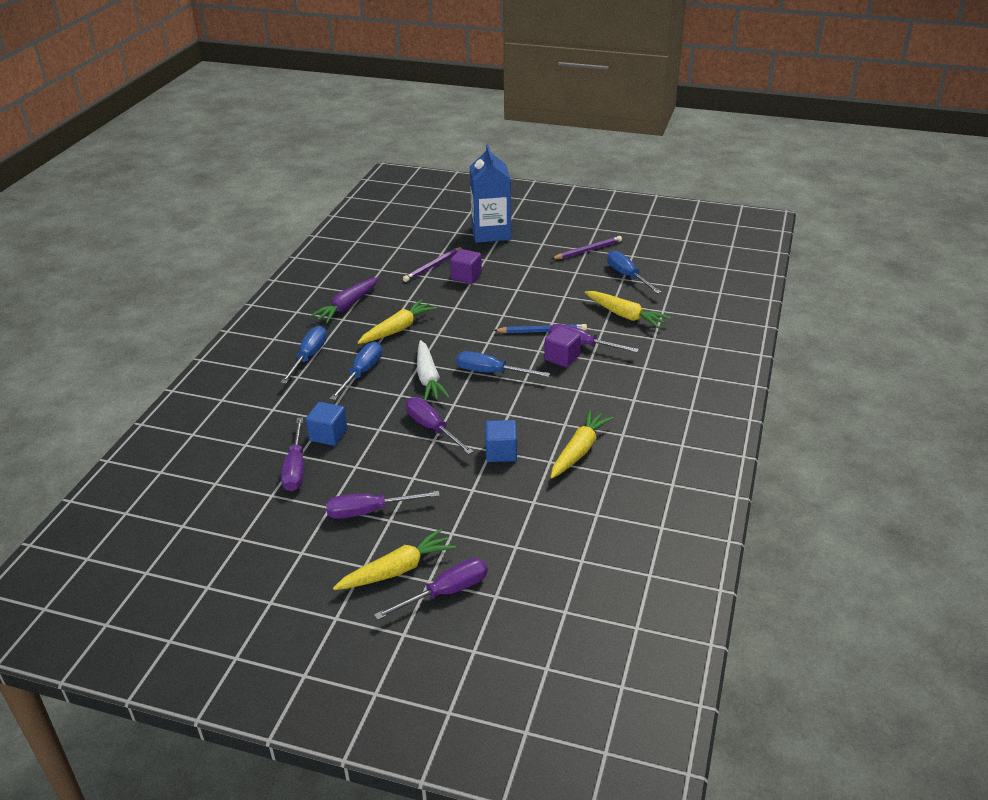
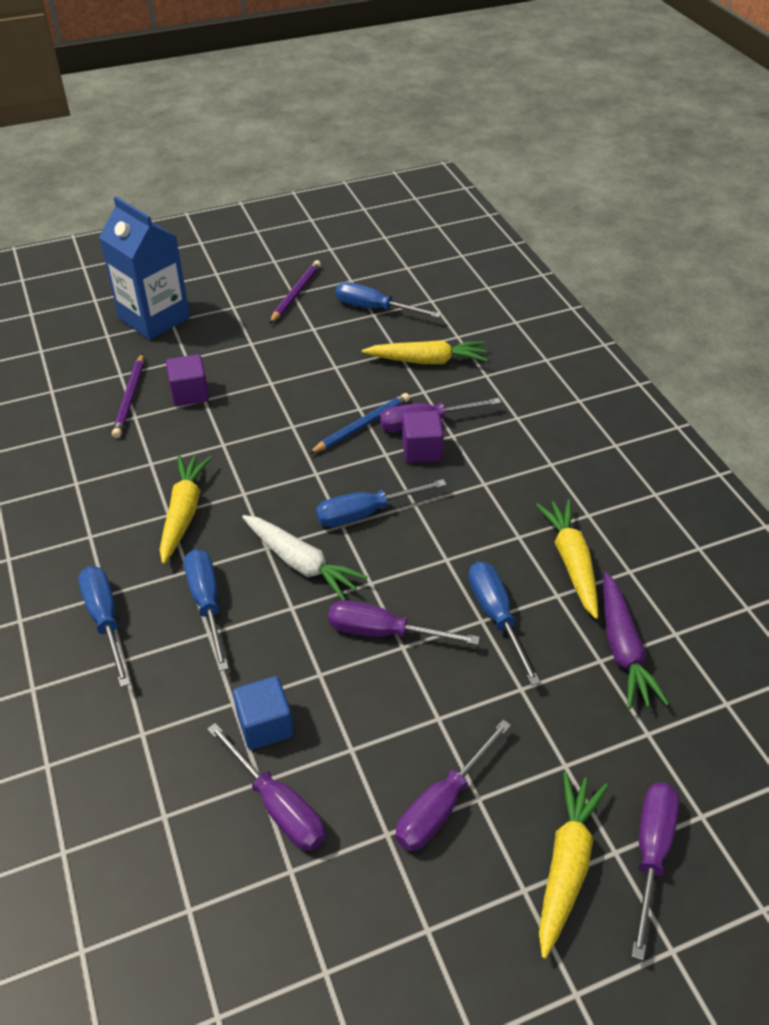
camera: 40 degrees left, 10 degrees up
(347, 306) = (76, 513): purple carrot -> purple carrot (623, 648)
(501, 452) = (496, 617): blue cube -> blue screwdriver

